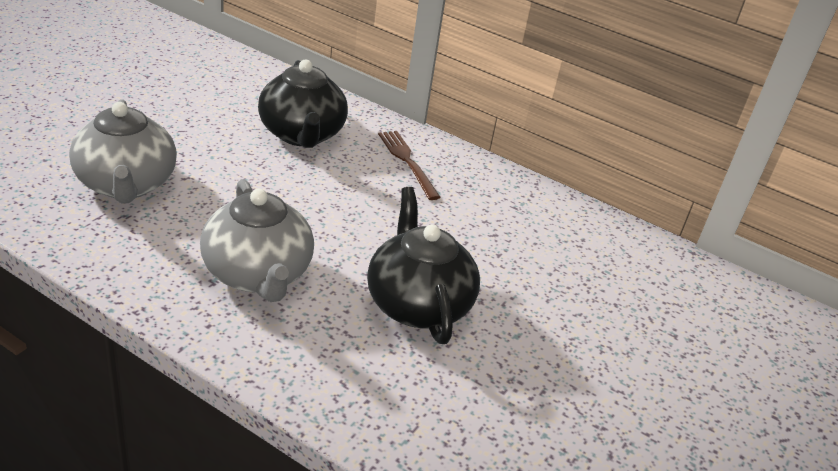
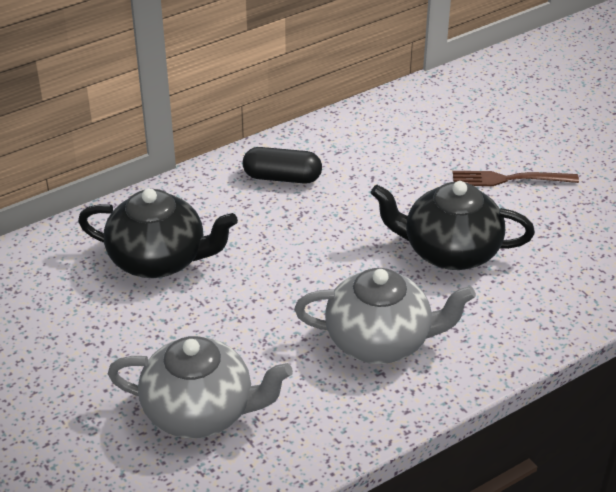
camera: 60 degrees left, 5 degrees up
(407, 161) = (239, 198): brown fork -> brown fork (509, 179)
(452, 180) = (282, 177): none -> black capsule

